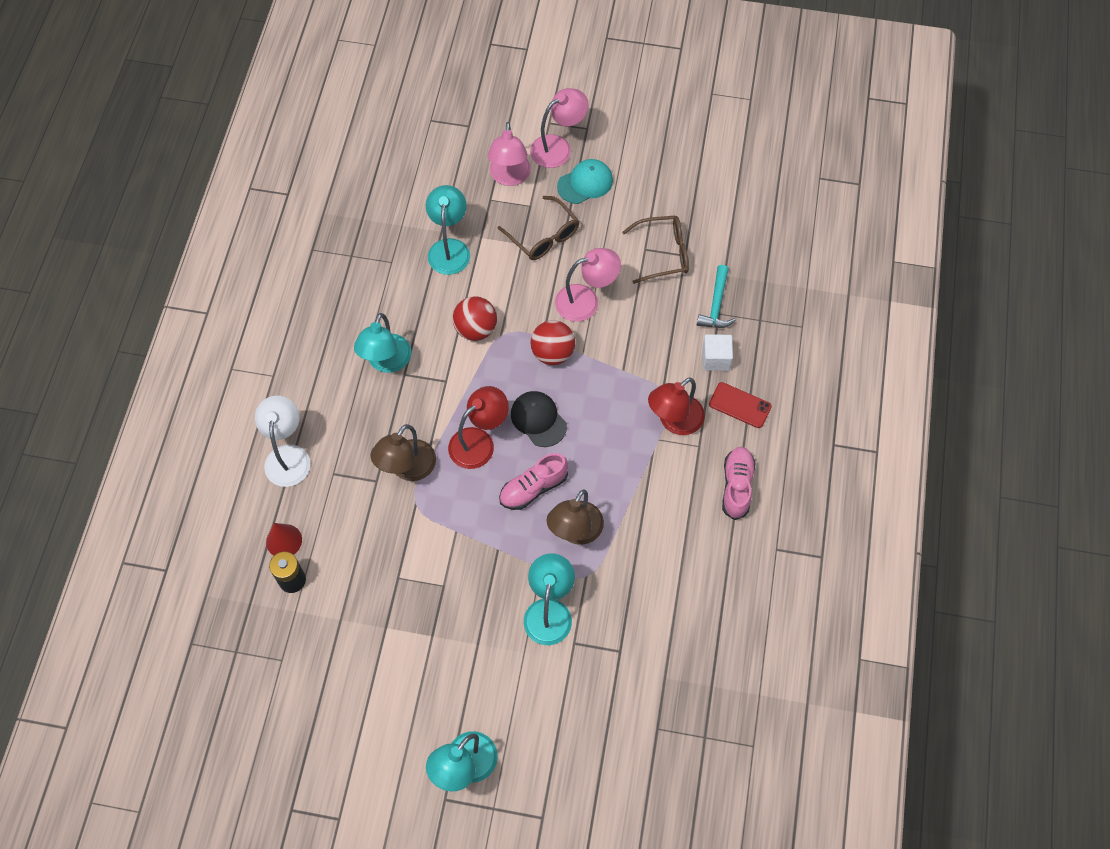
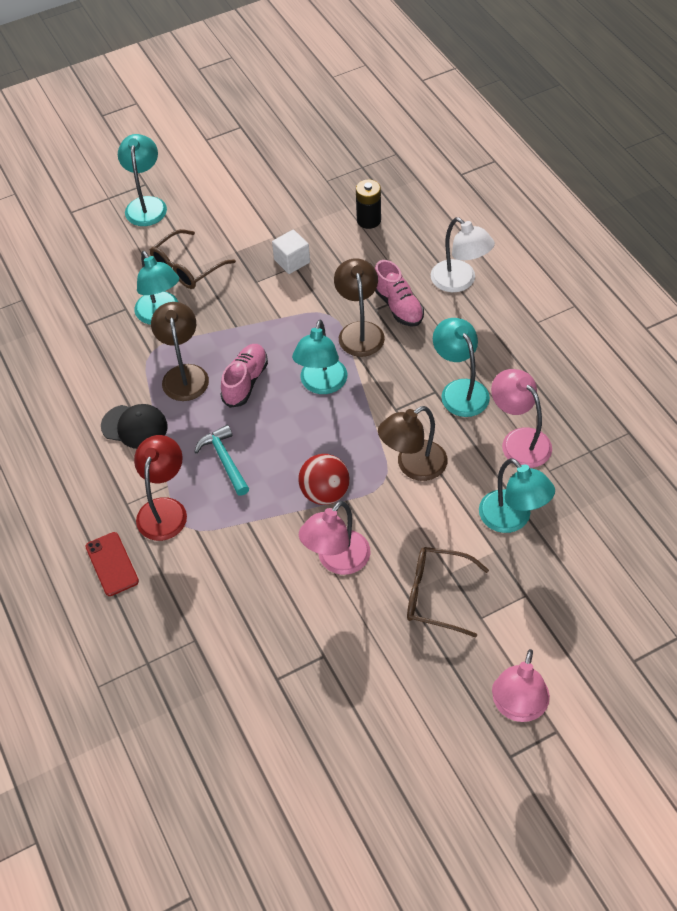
camera: 145 degrees right, 10 degrees down
(284, 541) = (401, 235): red cone -> none
(475, 329) = (413, 466): red ball -> brown lamp
(479, 442) = (321, 384): red lamp -> turquoise lamp
(509, 177) = (532, 634): pink lamp -> pink lamp (519, 440)
(538, 419) = (287, 432): black cap -> black cap (134, 426)
(585, 183) = (449, 685): turquoise cap -> none
(663, 253) = (300, 664): brown glasses -> brown glasses (187, 268)
(715, 359) = (166, 592): white cube -> white cube (292, 261)
(716, 305) = (204, 647): turquoise hammer -> turquoise hammer (225, 460)
(736, 486) = (68, 493): pink shoe -> pink shoe (398, 306)
(740, 405) = (112, 564): red phone -> red phone turned 75 degrees clockwise

